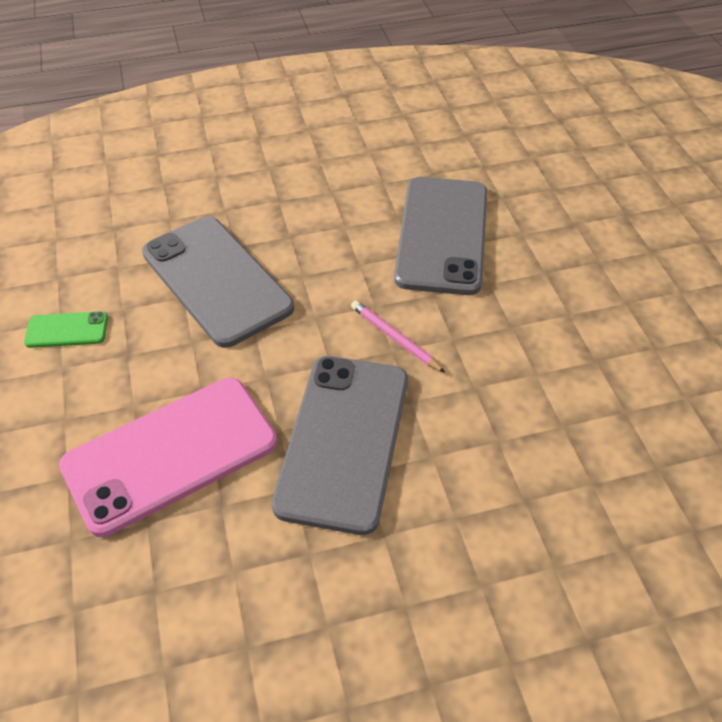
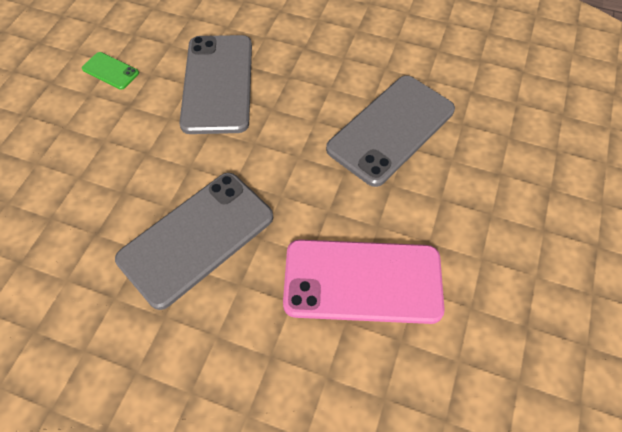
camera: 35 degrees right, 10 degrees up
(170, 454) = (96, 184): pink phone -> pink phone (362, 281)
(394, 338) = (290, 187): pink pencil -> none

